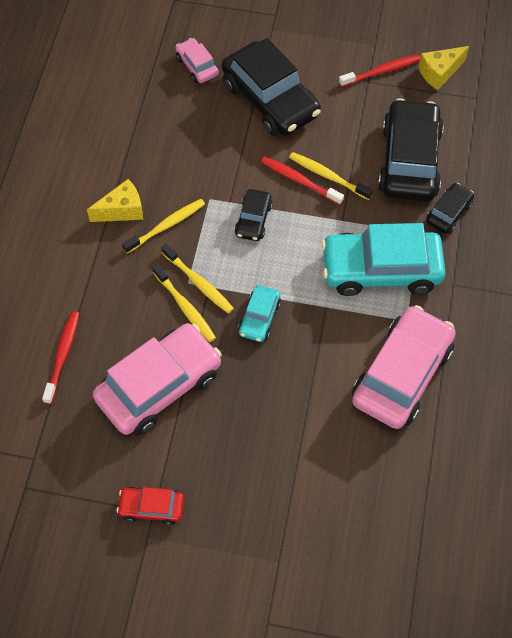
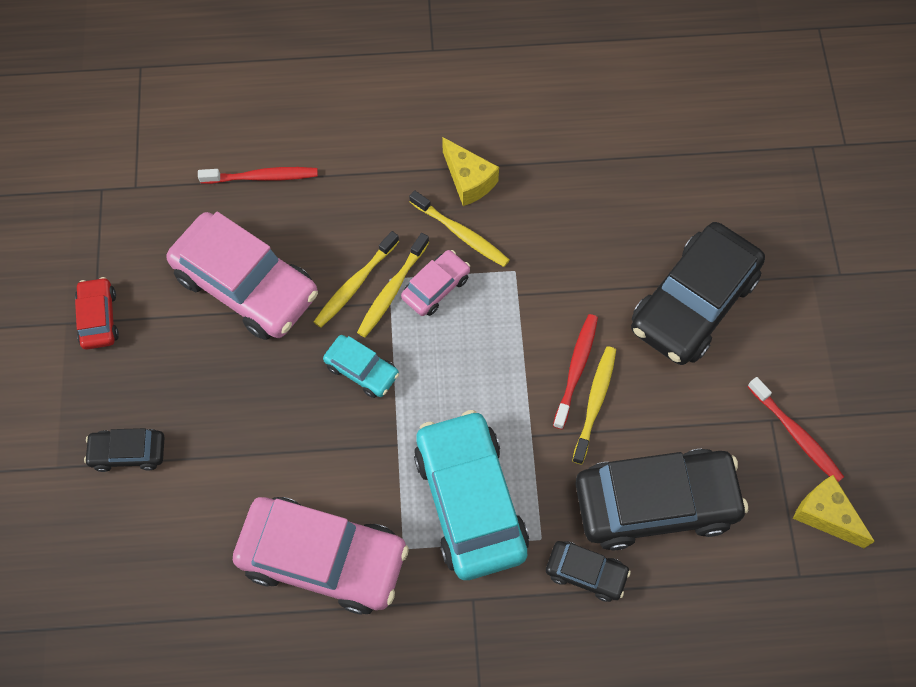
camera: 75 degrees right, 5 degrees up
(197, 66) = (714, 202): pink car -> pink car (436, 287)
(253, 220) = (499, 328): black car -> black car (128, 452)
(259, 318) = (362, 370): turquoise car -> turquoise car turned 150 degrees counterclockwise

